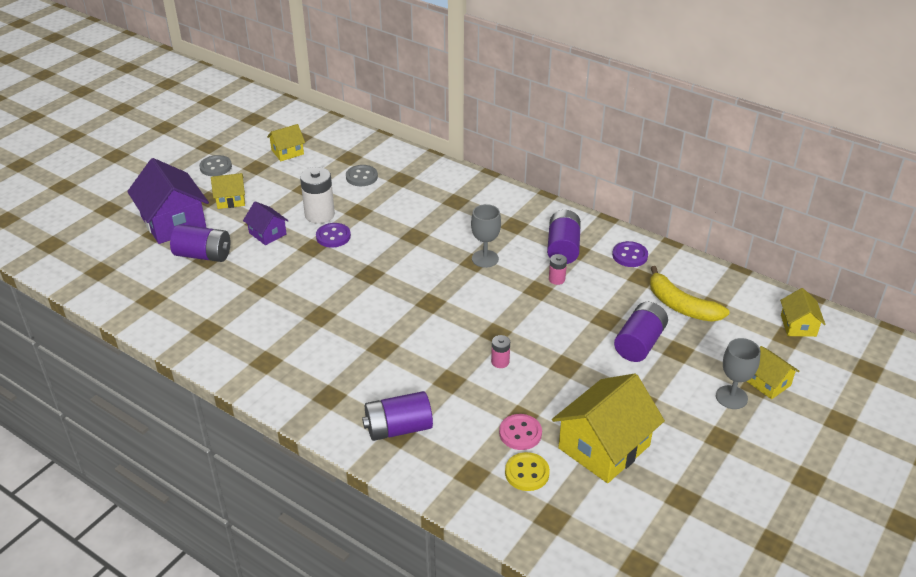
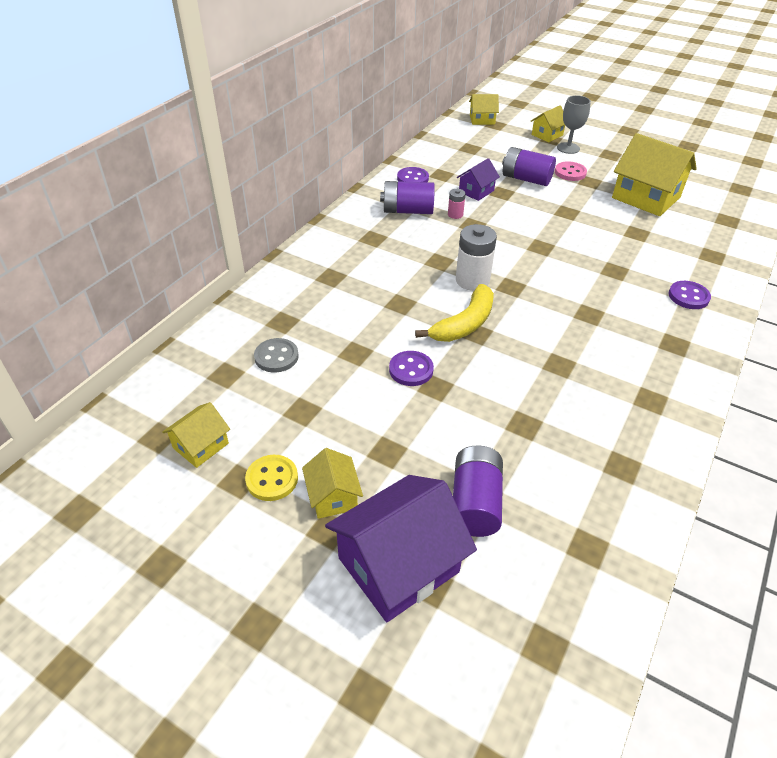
camera: 95 degrees left, 5 degrees up
(216, 167) = (234, 538): grey button -> none
(267, 233) = (413, 436): purple house -> purple house (476, 191)
(287, 152) = (200, 446): yellow house -> yellow house turned 75 degrees clockwise
(319, 215) = (365, 388): white battery -> white battery (472, 280)
(398, 428) = (688, 296): purple battery -> purple button
(485, 259) = (432, 254): grey goblet -> none
(500, 362) = (577, 244): pink battery -> none
(520, 433) = (655, 233): pink button -> pink button (570, 173)
(527, 473) = (693, 230): yellow button -> yellow button (272, 479)
(681, 305) = (474, 160): yellow banana -> yellow banana (464, 324)

